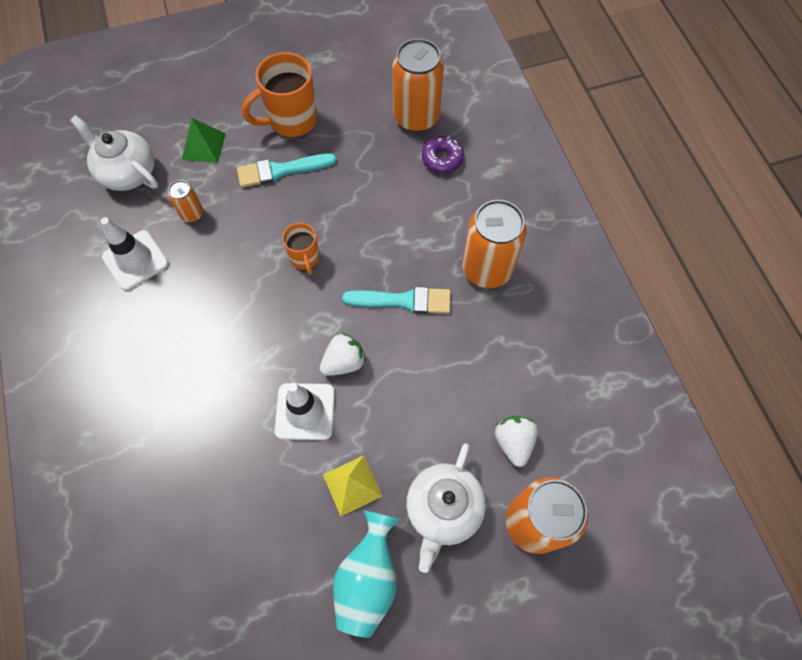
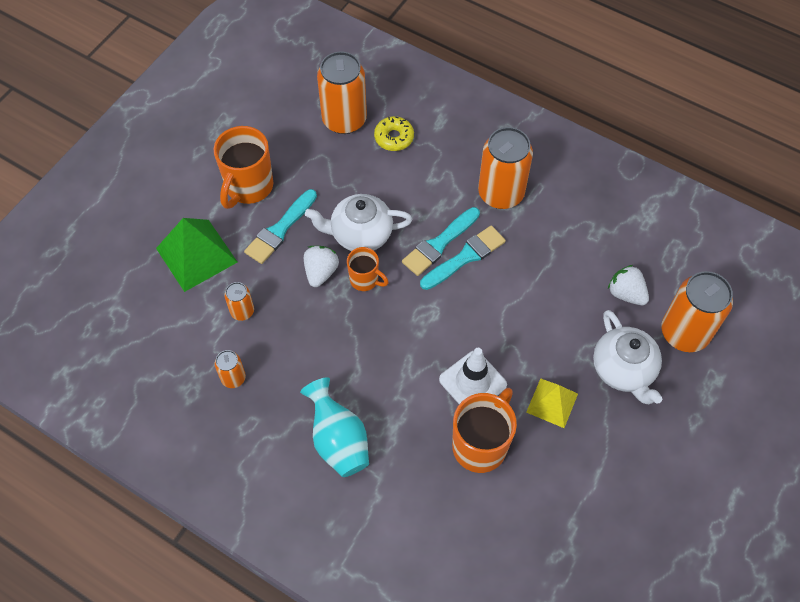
camera: 40 degrees left, 5 degrees down
(128, 173) = (153, 319): white teapot -> white teapot (360, 234)
(135, 260) = (233, 378): white traffic cone -> orange can
(204, 146) = (196, 255): green pyramid -> green pyramid, size x1.61
(259, 470) = (480, 445): none -> orange mug
(344, 362) = (466, 329): white strawberry -> white strawberry (321, 272)
(368, 578) = (619, 450): turquoise vase -> turquoise vase (338, 440)
(392, 273) = (439, 244): none -> turquoise brush
(442, 159) = (394, 137): purple donut -> yellow donut

